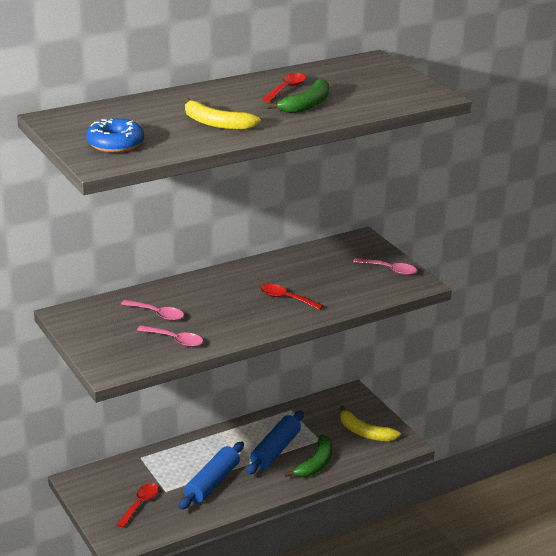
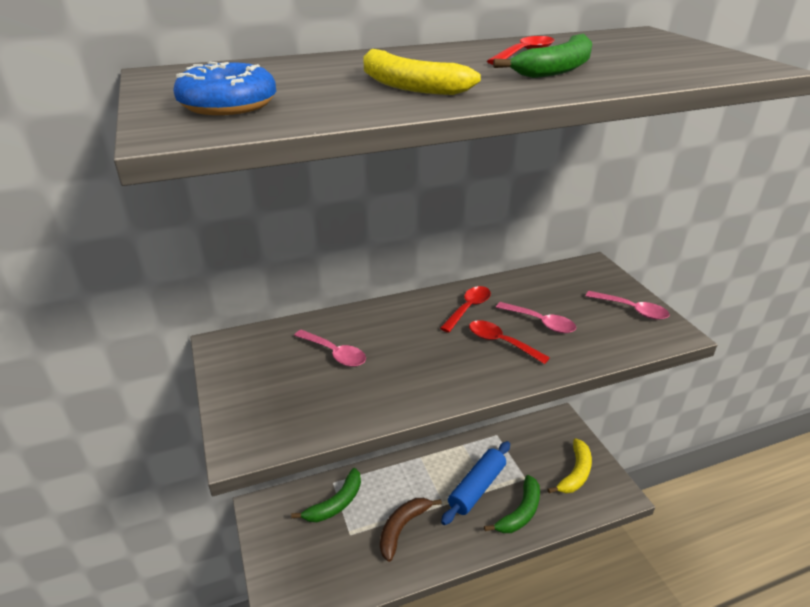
camera: 10 degrees right, 5 degrees up
(140, 504) = (318, 551): red spoon -> red spoon (468, 308)
(147, 471) = (335, 503): none -> green banana
(175, 340) = (346, 398): pink spoon -> pink spoon (540, 322)
(212, 483) = (402, 528): blue rolling pin -> brown banana
(364, 432) = (575, 473): yellow banana -> yellow banana turned 105 degrees counterclockwise

